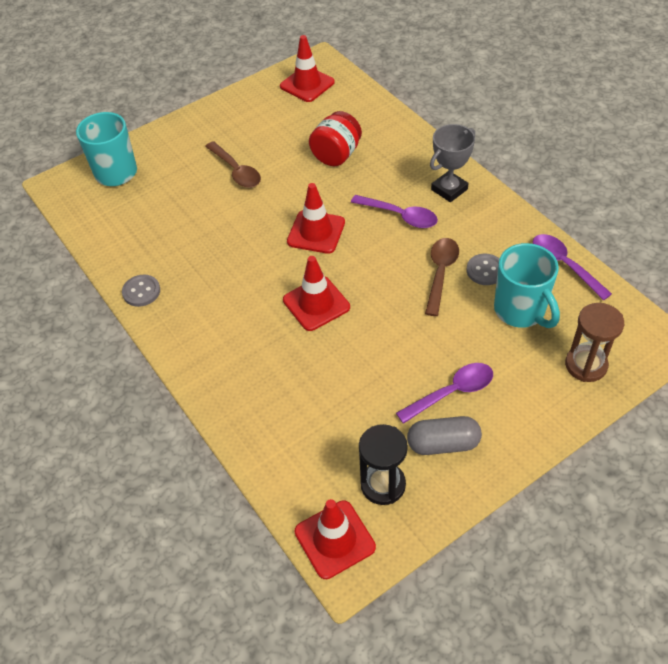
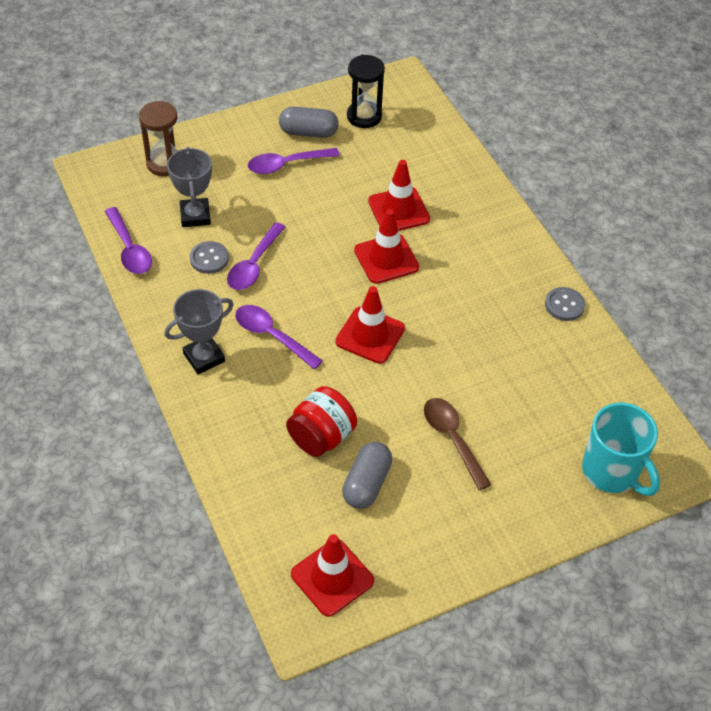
camera: 175 degrees left, 0 degrees up
(295, 134) = (366, 483): none -> grey capsule
(334, 539) = (408, 93): red traffic cone -> red traffic cone (398, 210)
(440, 273) = (254, 264): brown spoon -> purple spoon
(520, 311) = (195, 216): turquoise mug -> grey trophy

